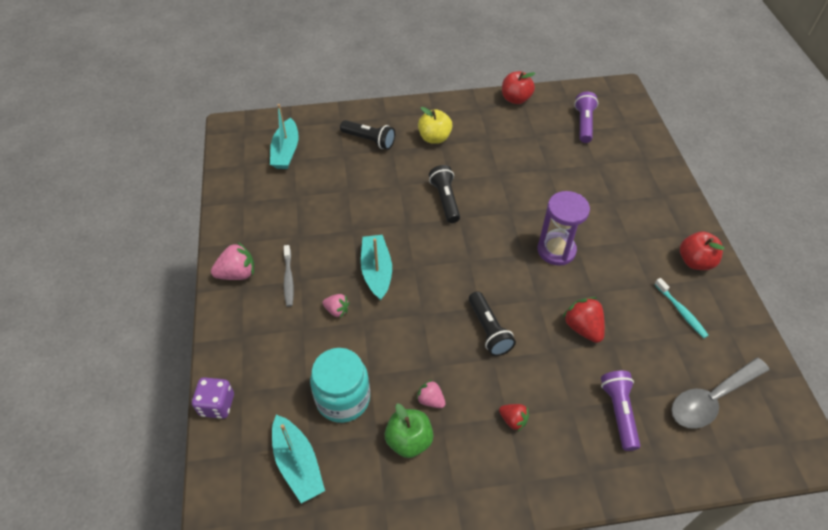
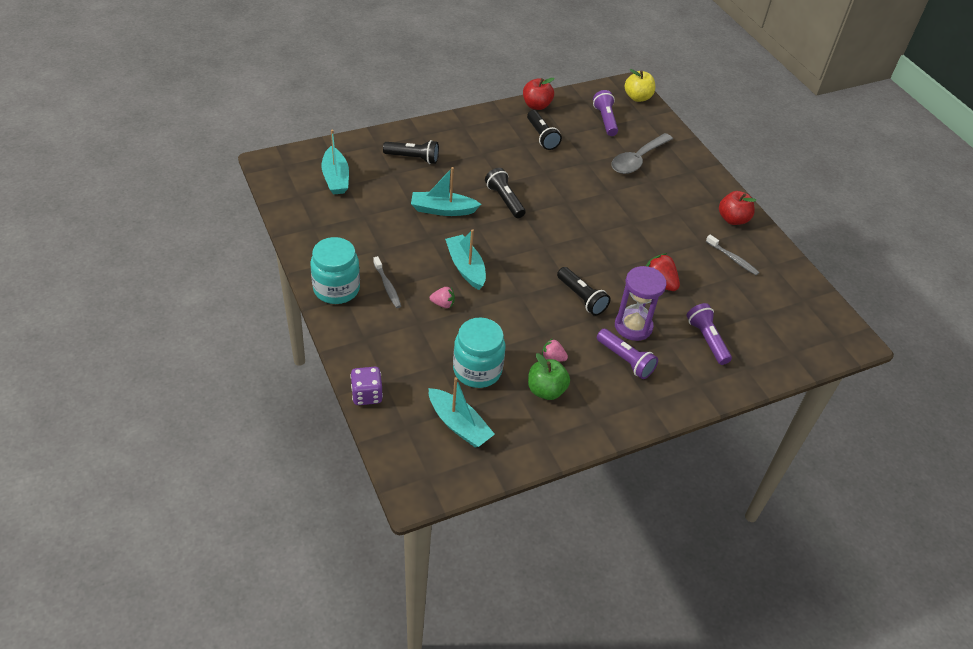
camera: 20 degrees left, 5 degrees down
(237, 273) = (336, 289): pink strawberry -> turquoise jar
(377, 201) = (443, 210): none -> turquoise boat
(434, 138) = (474, 148): yellow apple -> yellow apple (637, 97)
(509, 134) = (542, 136): none -> black flashlight
(513, 420) = (625, 360): red strawberry -> purple flashlight
(556, 250) = (616, 227): purple hourglass -> purple hourglass (633, 326)
(681, 311) = (732, 259): turquoise toothbrush -> grey toothbrush
(711, 399) = (774, 318): grey spoon -> grey spoon (637, 160)

